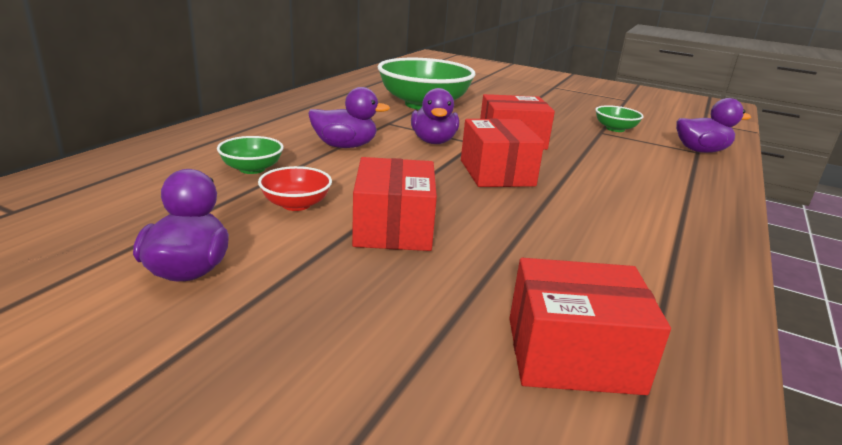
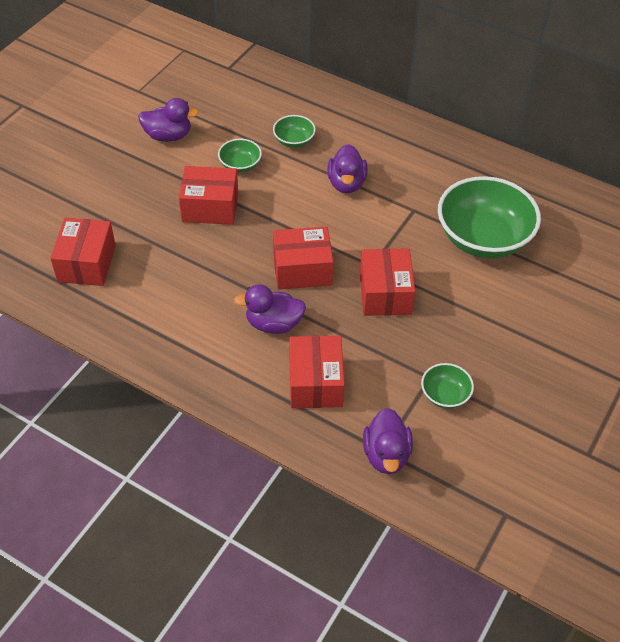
camera: 95 degrees right, 25 degrees up
(296, 204) = (240, 165): red bowl -> green bowl
(433, 141) = (369, 237): purple duck -> purple duck (273, 324)
(653, 173) = (315, 383): none -> red box

